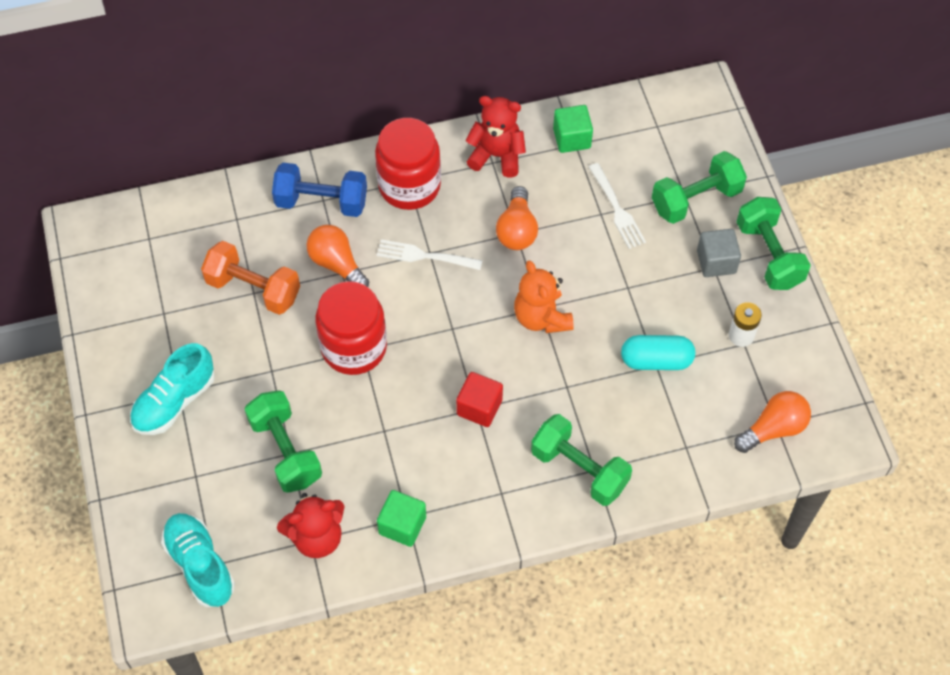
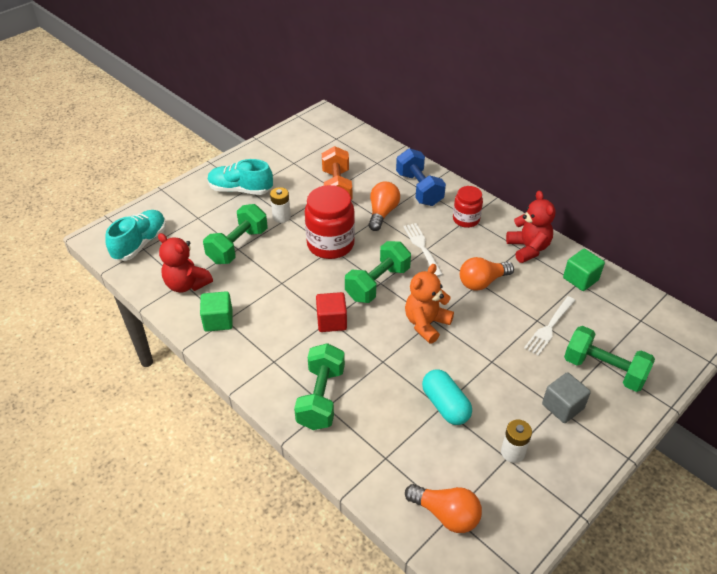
camera: 60 degrees right, 15 degrees down
(265, 378) = (281, 217): none -> white battery
(409, 186) = (466, 219): red jar -> red jar, size x0.59
(769, 255) = (602, 440): green dumbbell -> green dumbbell (377, 283)

